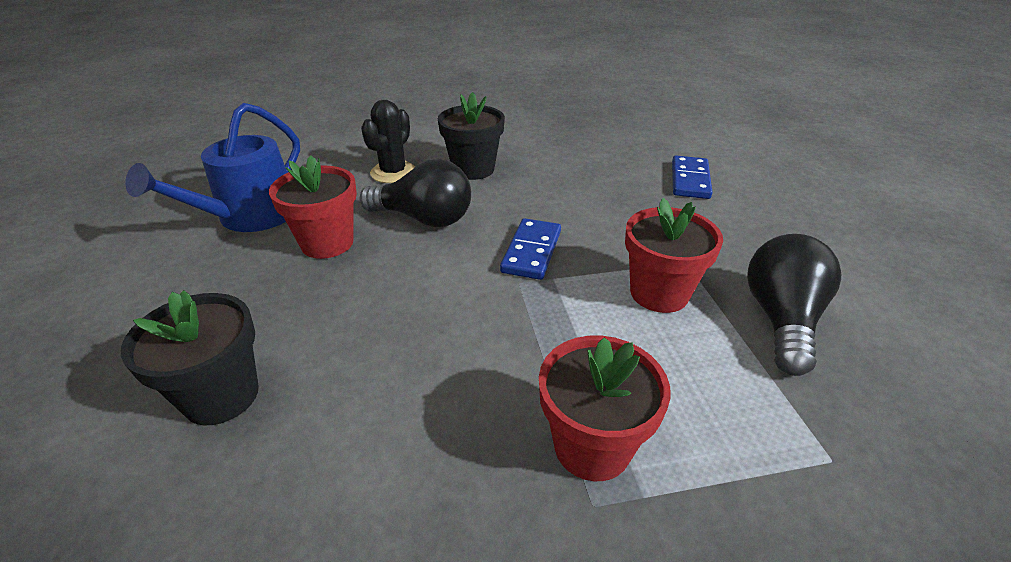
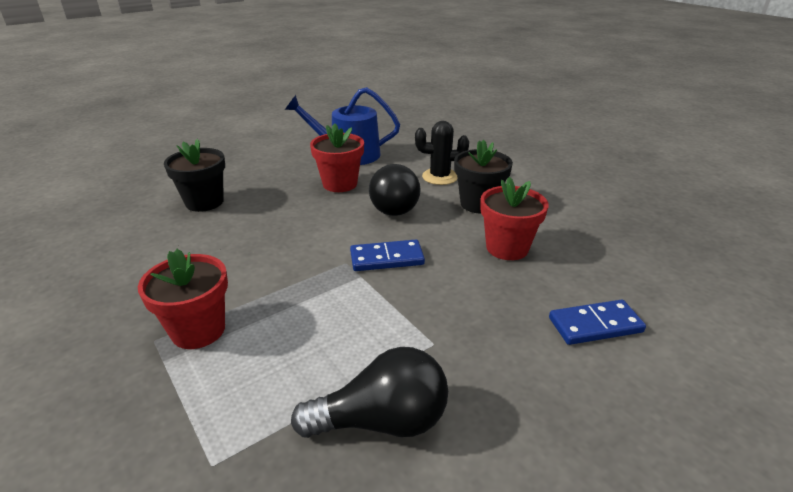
camera: 65 degrees right, 5 degrees down
(659, 293) = (375, 334): red flower pot -> red flower pot (507, 248)

